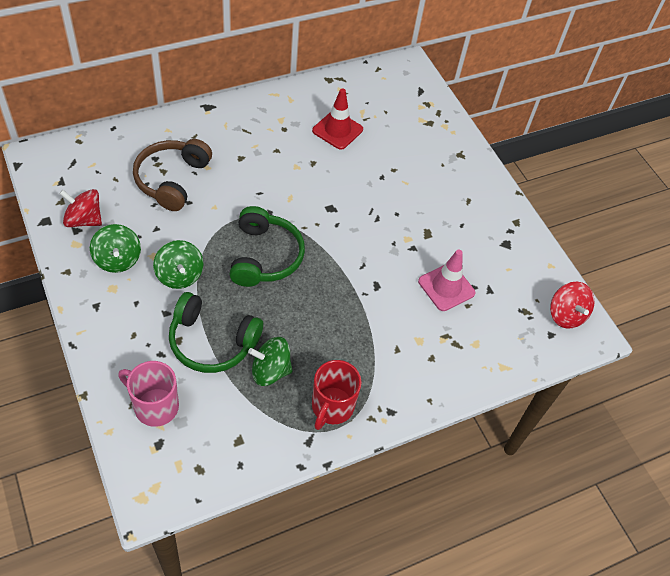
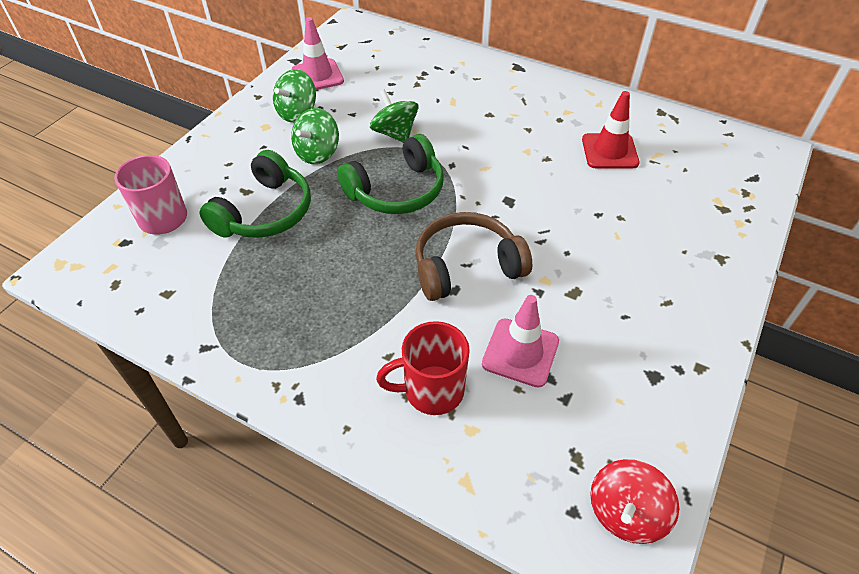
camera: 60 degrees right, 5 degrees down
(84, 220) = (317, 76): red spinning top -> pink traffic cone
(172, 180) = (413, 93): brown headphones -> brown headphones (466, 267)
(212, 341) = (265, 212): green headphones -> green headphones turned 135 degrees counterclockwise
(270, 371) = (267, 269): green spinning top -> green spinning top (395, 133)
(332, 407) = (262, 342): red mug -> red mug (432, 390)

